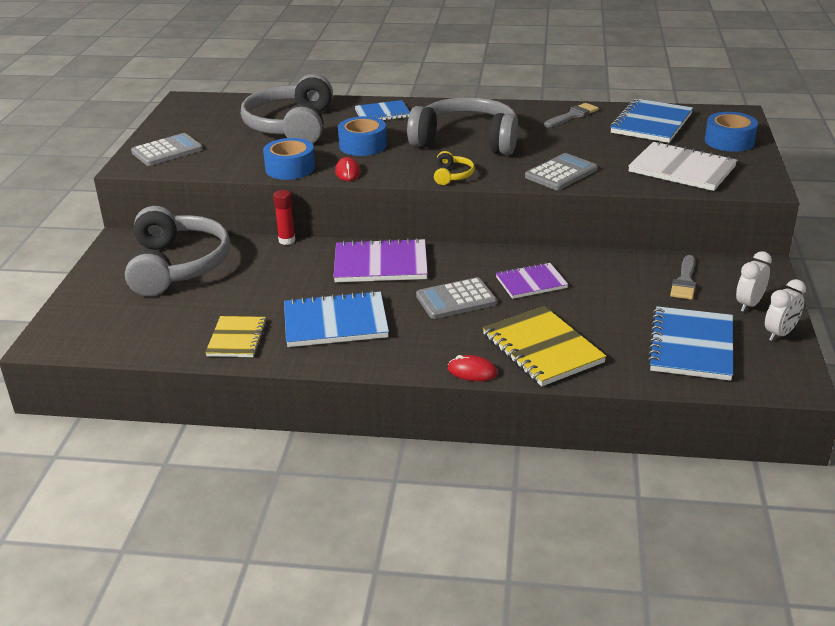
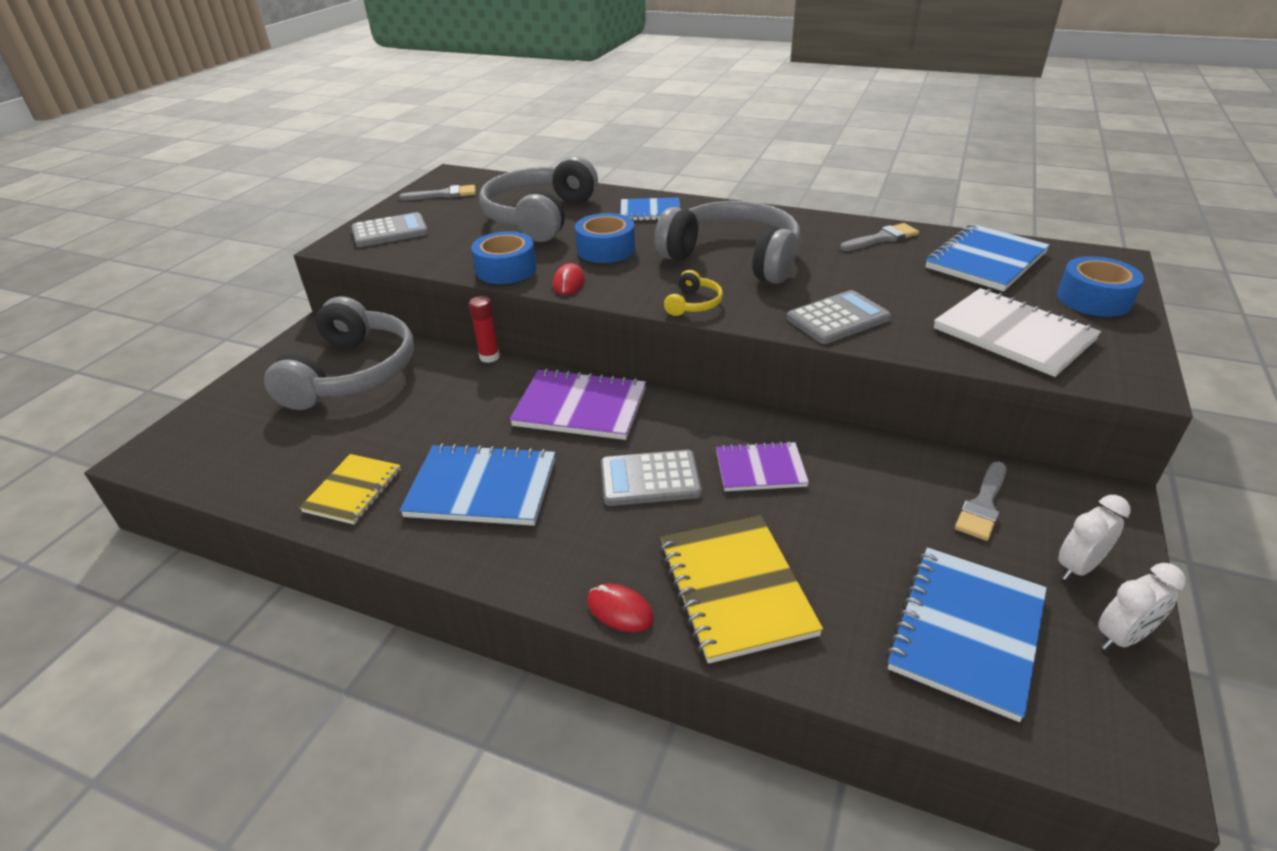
camera: 15 degrees right, 5 degrees up
(193, 117) = (444, 194): none -> grey brush

